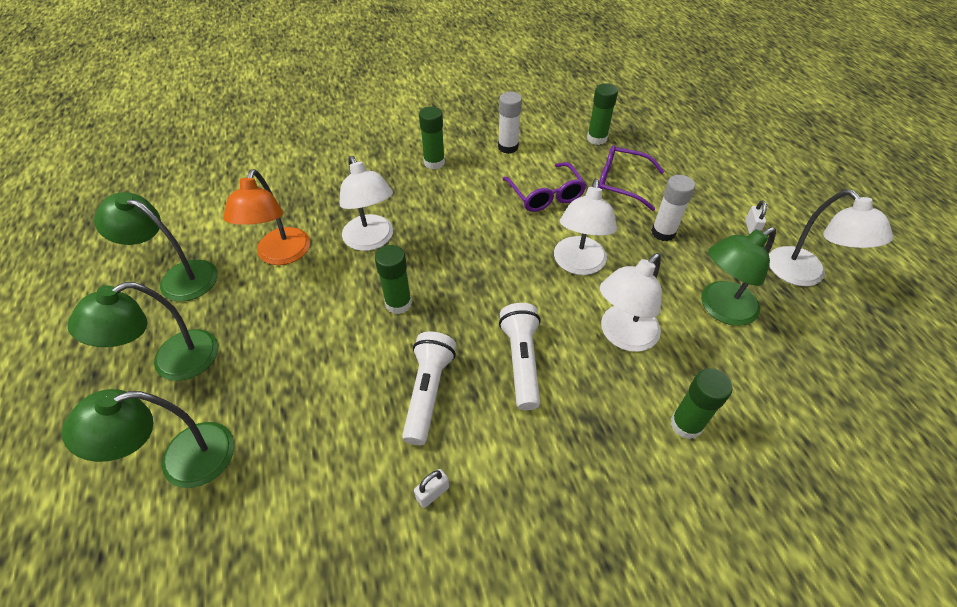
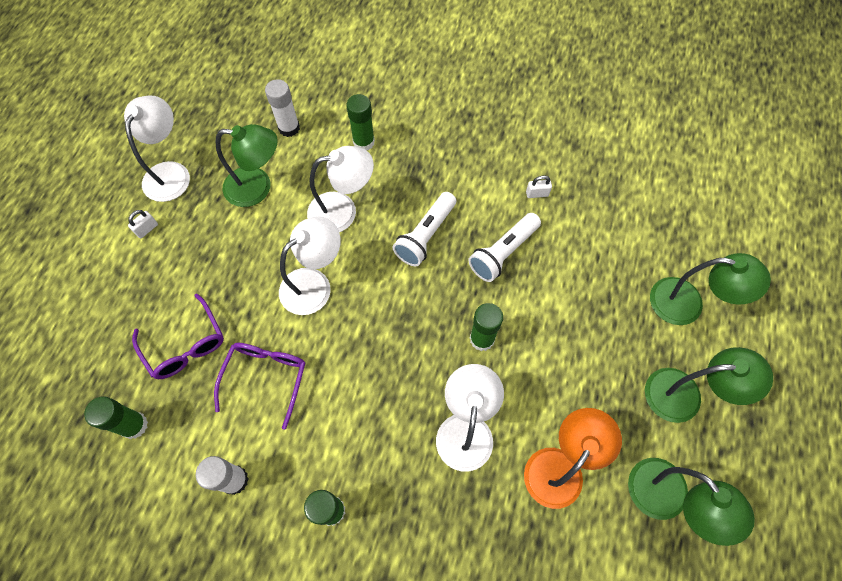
camera: 145 degrees left, 15 degrees up
(663, 232) = (217, 269): white glue stick -> white glue stick (289, 128)

